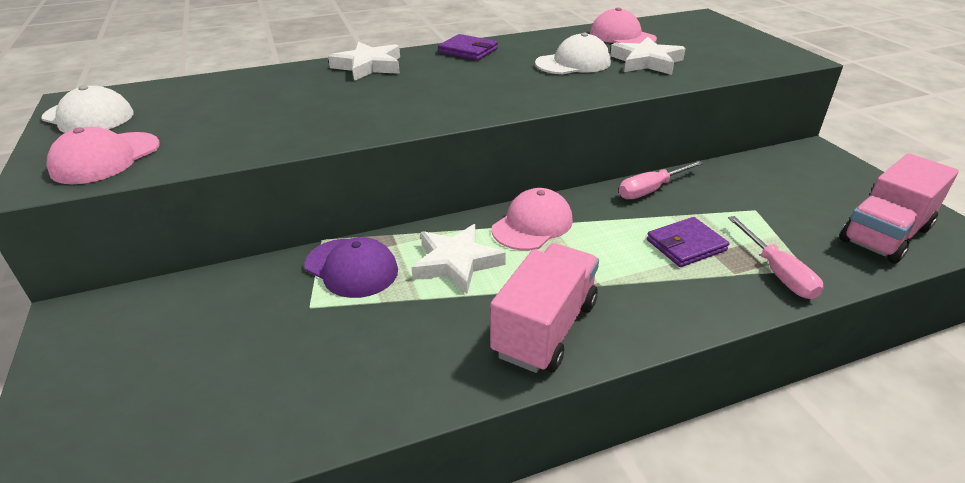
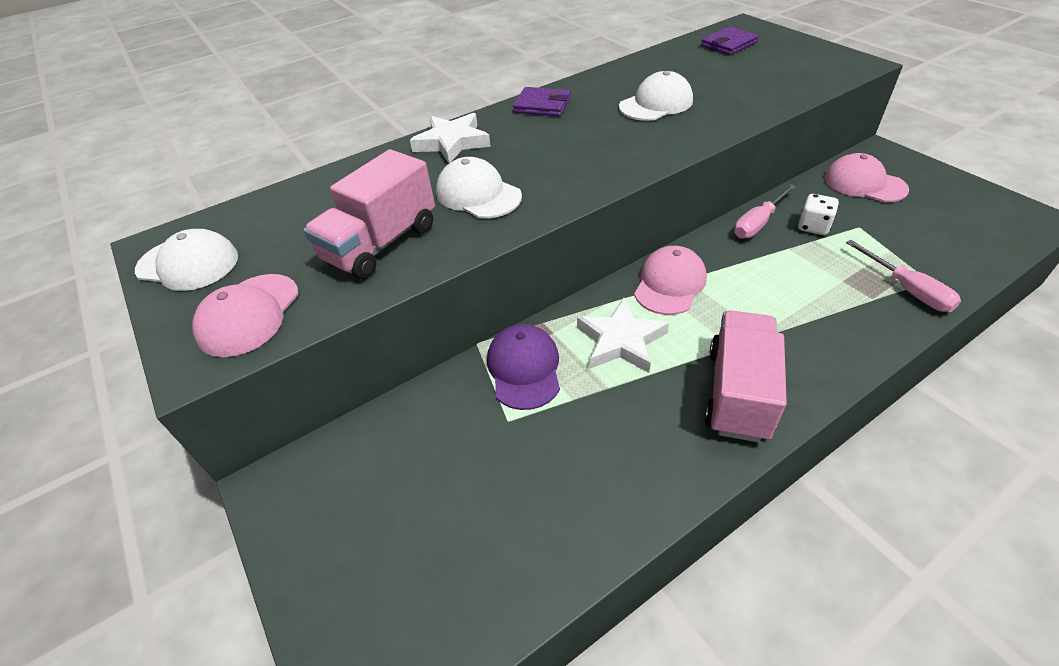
camera: 10 degrees left, 10 degrees up
(351, 268) = (524, 368): purple cap -> purple cap turned 120 degrees counterclockwise
(362, 105) = (478, 194): none -> white cap
(622, 36) = (683, 62): pink cap -> pink cap (864, 183)
(646, 62) = (725, 91): white star -> none
(686, 245) = (817, 277): purple wallet -> purple wallet (728, 44)
(707, 202) = (813, 226): none -> white dice
(885, 235) = (977, 231): pink truck -> pink truck (381, 244)

